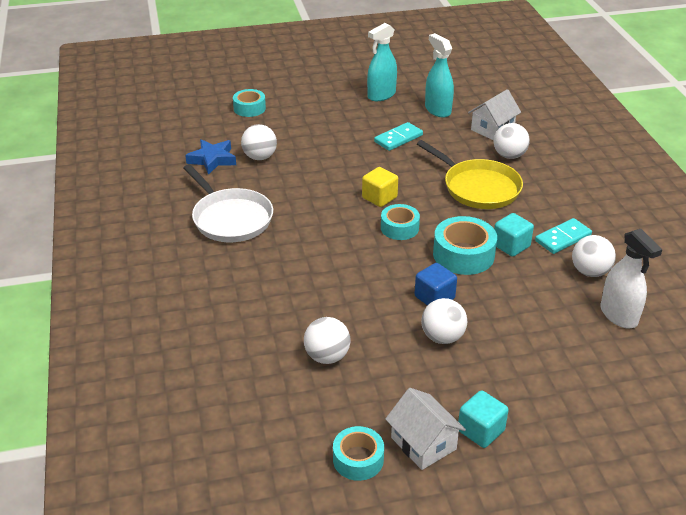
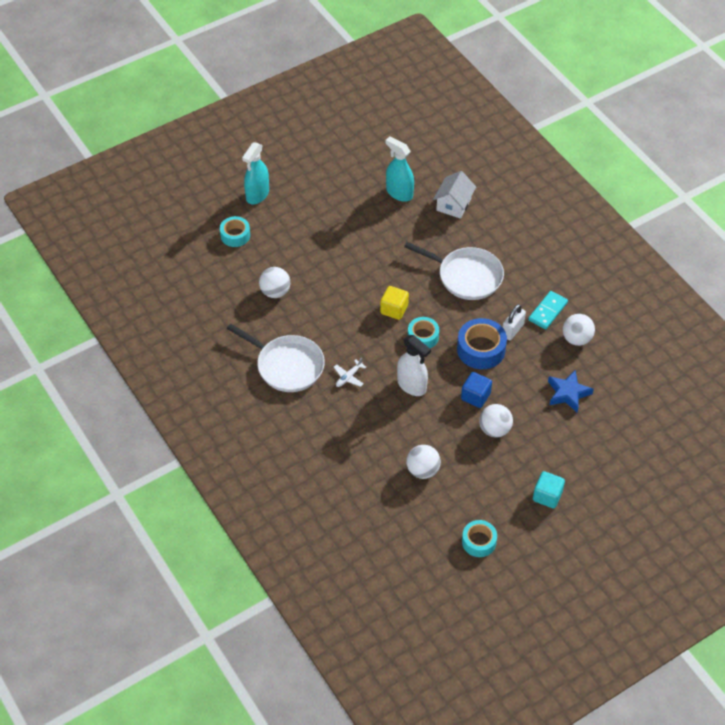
camera: 20 degrees left, 15 degrees up
(212, 159) = (237, 306): blue star -> blue star (568, 393)
(292, 244) = (348, 377): none -> white plane
(381, 95) = (343, 187): turquoise spray bottle -> turquoise spray bottle (257, 195)
(398, 138) = (380, 237): turquoise domino -> none
(423, 443) = (515, 517): white house -> none
(463, 254) = (481, 349): turquoise tape -> blue tape
(478, 188) = (467, 276): yellow pan -> white pan
(509, 155) = (478, 232): white ball -> none
(511, 246) = (512, 330): turquoise cube -> white padlock
(618, 315) = (607, 373): white spray bottle -> white spray bottle (412, 385)

